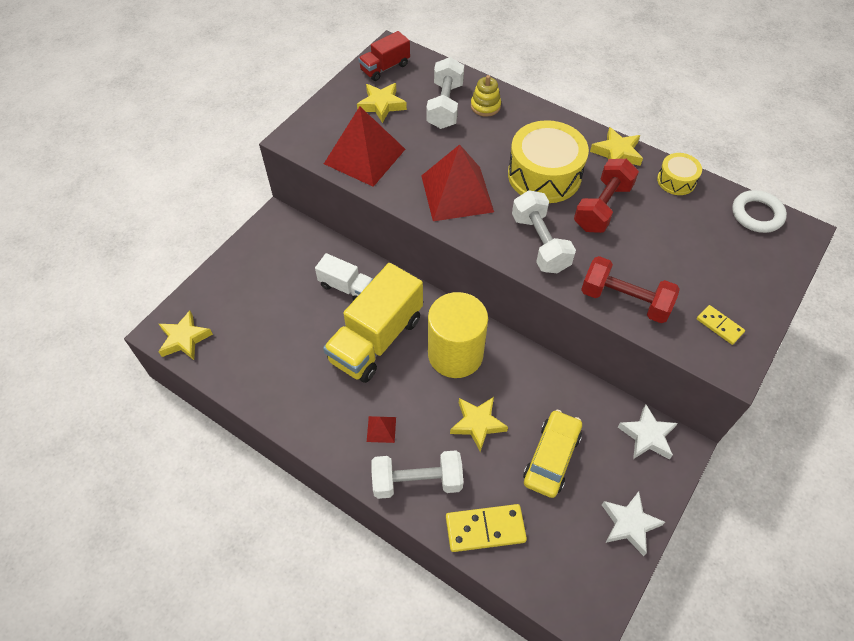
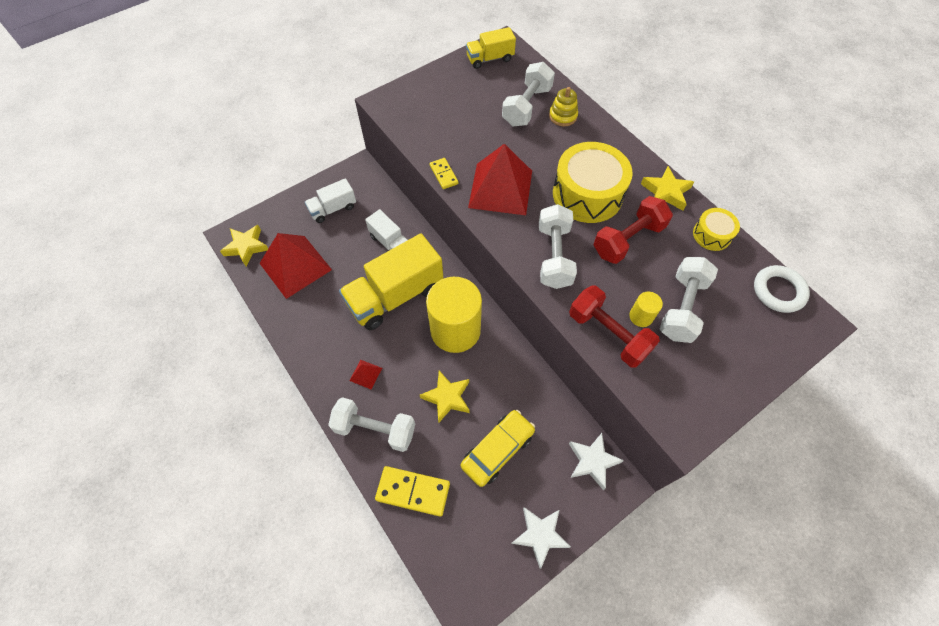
camera: 20 degrees right, 5 degrees up
(266, 270) = (333, 209): none -> white truck
(364, 156) = (436, 133): red pyramid -> red pyramid (295, 266)
(382, 105) = (472, 91): yellow star -> none
(385, 67) = (490, 59): red truck -> yellow truck
(647, 275) = (641, 316): none -> yellow cylinder
(680, 255) = (682, 308): none -> white dumbbell
(719, 326) = (689, 388): yellow domino -> yellow domino (443, 174)

